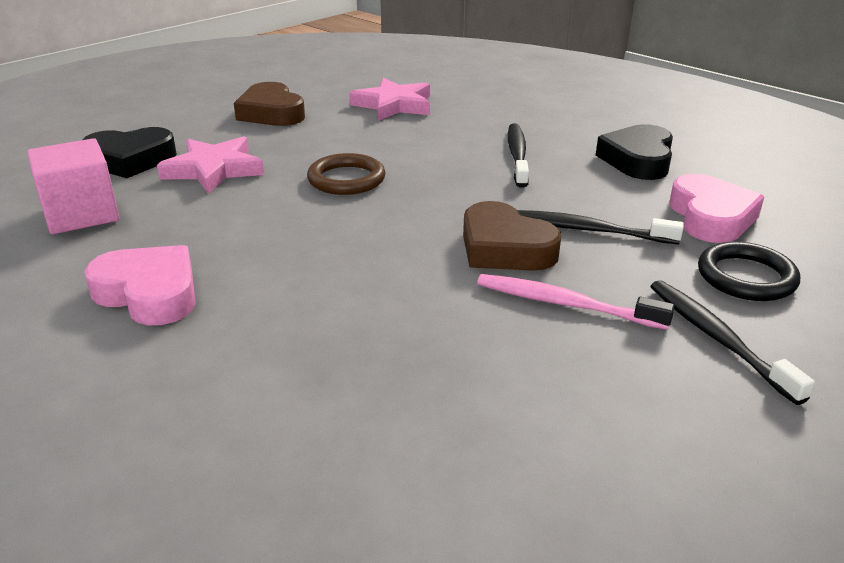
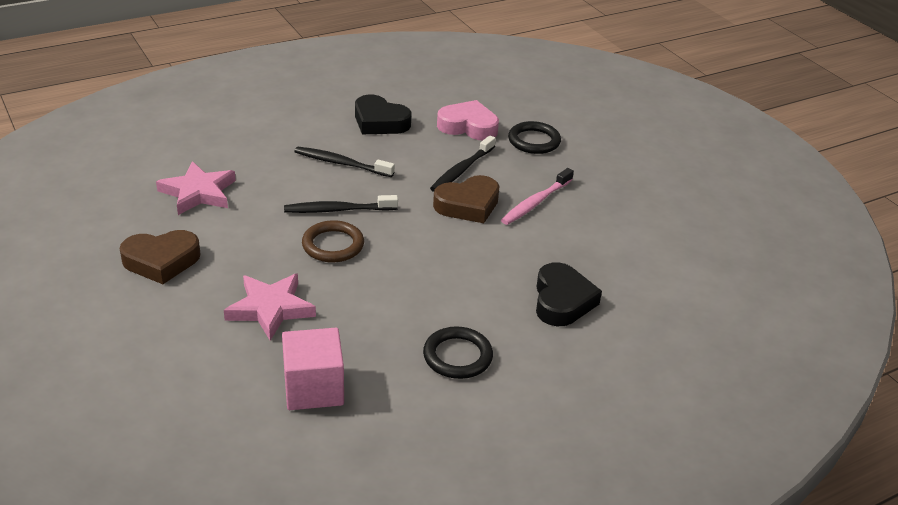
camera: 75 degrees left, 5 degrees up
(130, 160) = (215, 356): black heart -> black heart (562, 301)
(149, 293) = (457, 356): pink heart -> black ring
(717, 338) = (582, 170): black toothbrush -> black toothbrush (338, 210)

